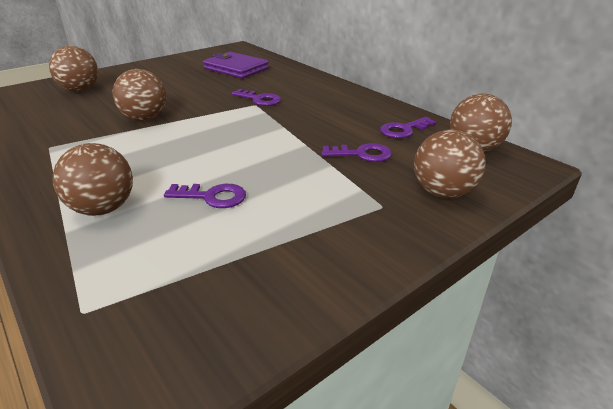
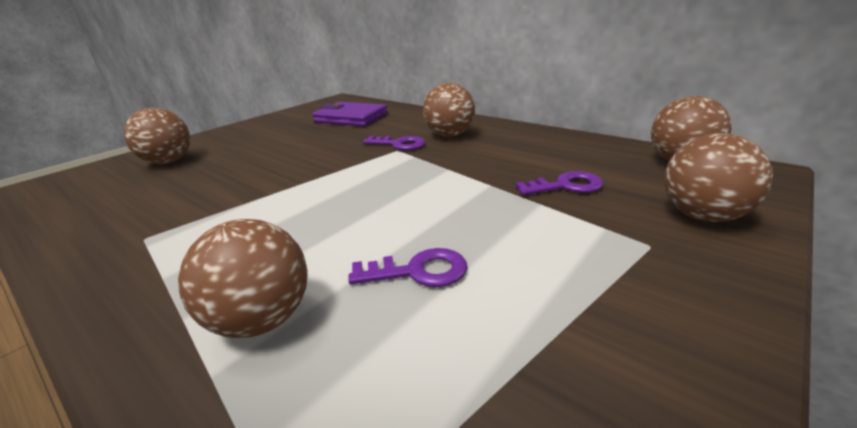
camera: 10 degrees left, 5 degrees down
(145, 118) = (268, 183): brown ball -> brown ball (449, 135)
(404, 130) = (587, 153): purple key -> none

